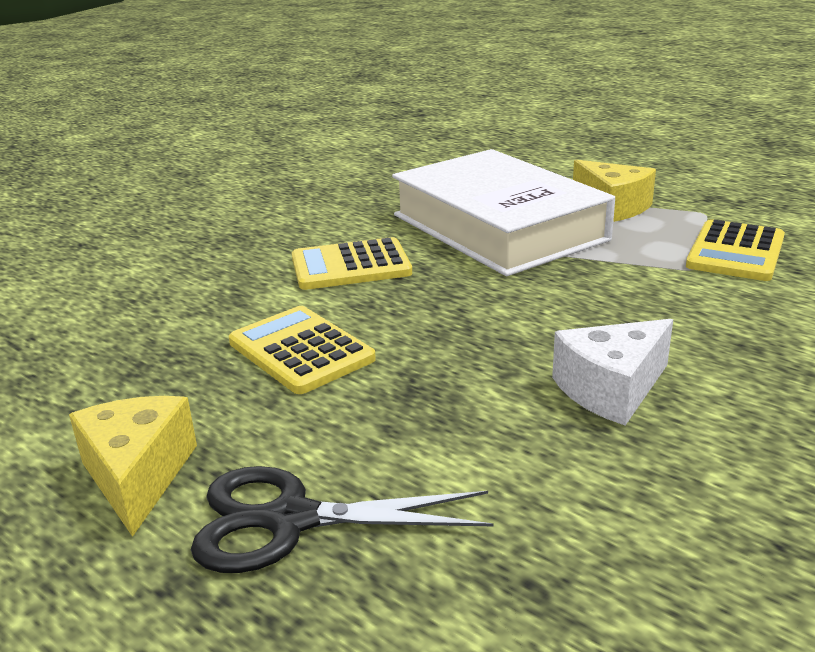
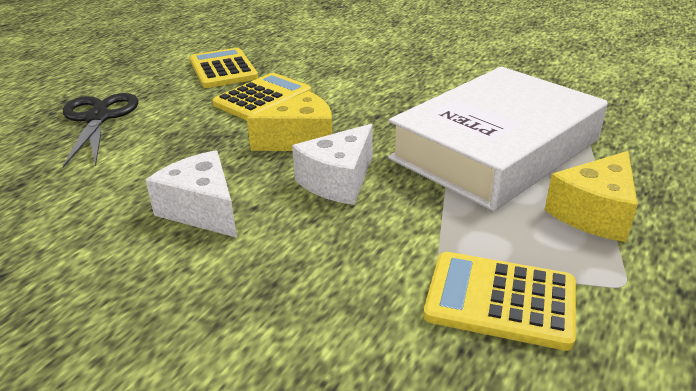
camera: 80 degrees right, 5 degrees up
(137, 476) = (146, 80): yellow cheese -> yellow cheese (301, 140)
(351, 266) = (389, 98): yellow calculator -> yellow calculator (223, 69)
(551, 305) = (338, 181): none -> white cheese

